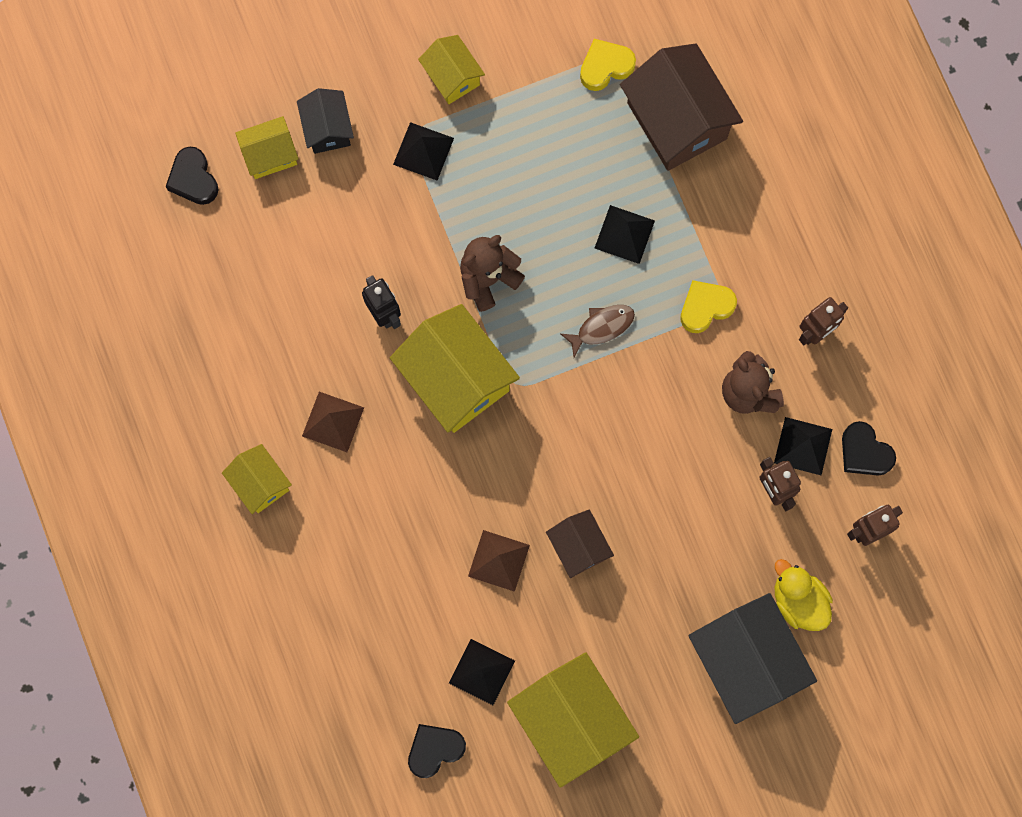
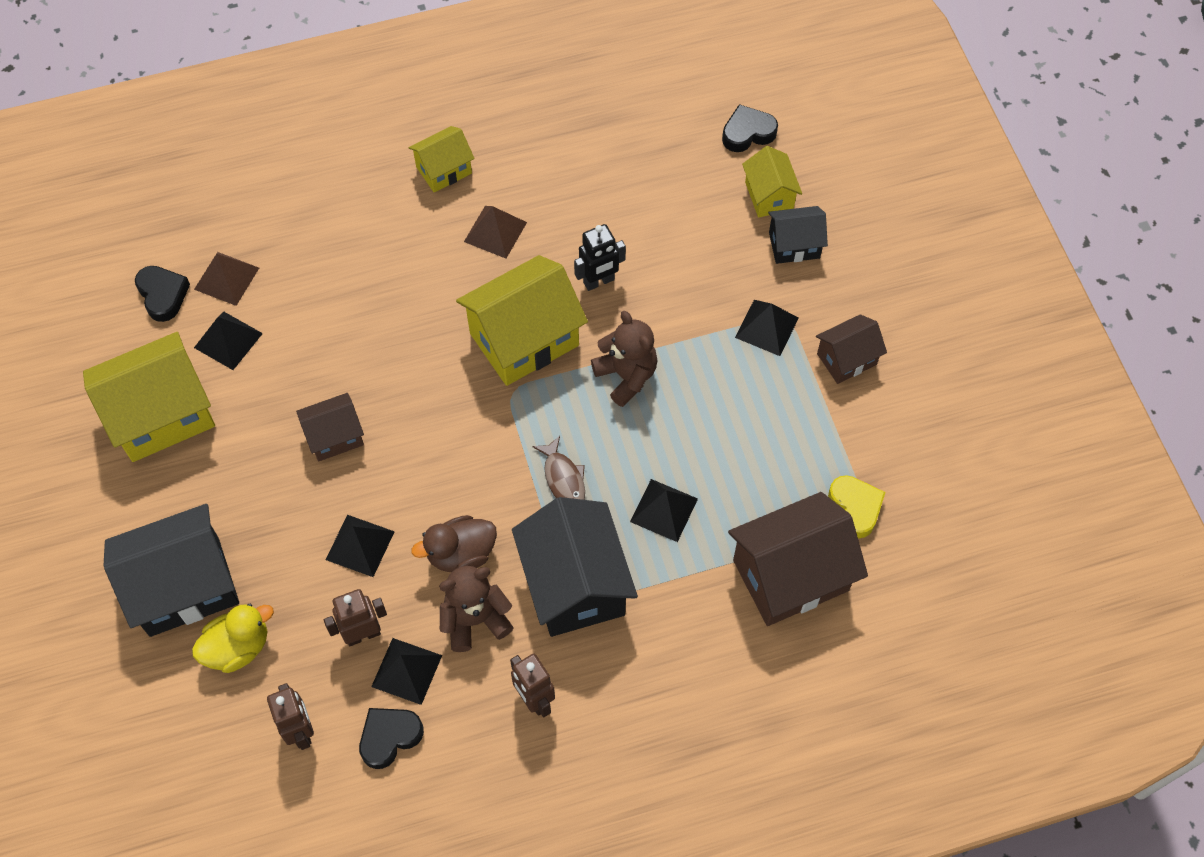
camera: 95 degrees right, 15 degrees down
(452, 77) = (846, 359): yellow house -> brown house
(499, 560) = (334, 363): brown pyramid -> brown pyramid (226, 278)
(686, 412) = (461, 553): none -> brown duck
(688, 505) = (360, 545): none -> black pyramid
(705, 307) = (574, 584): yellow heart -> black house

